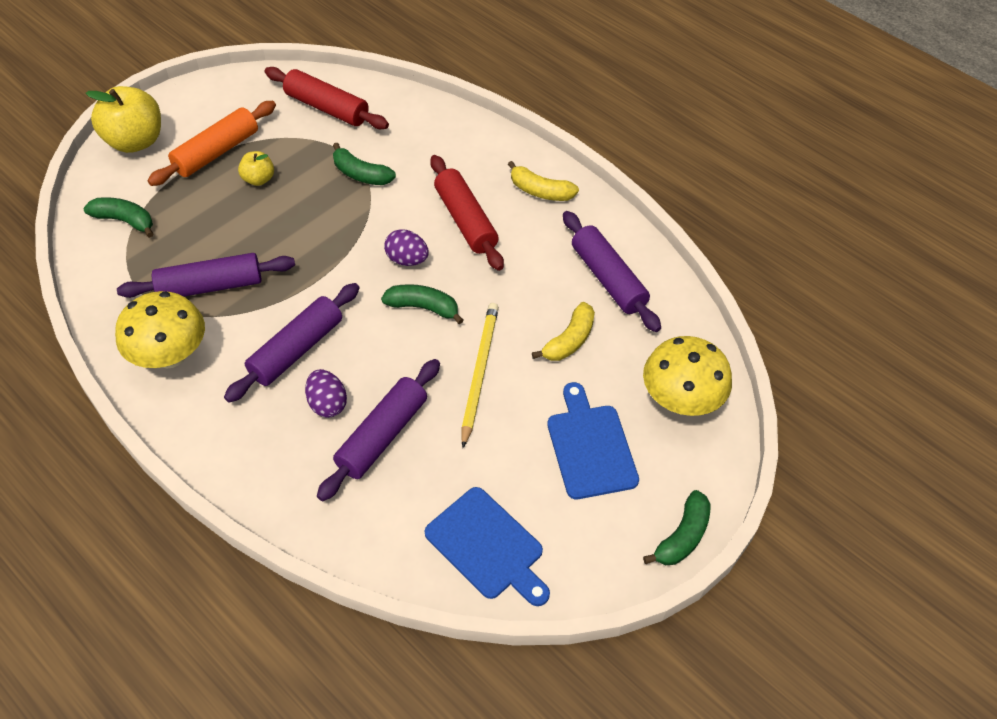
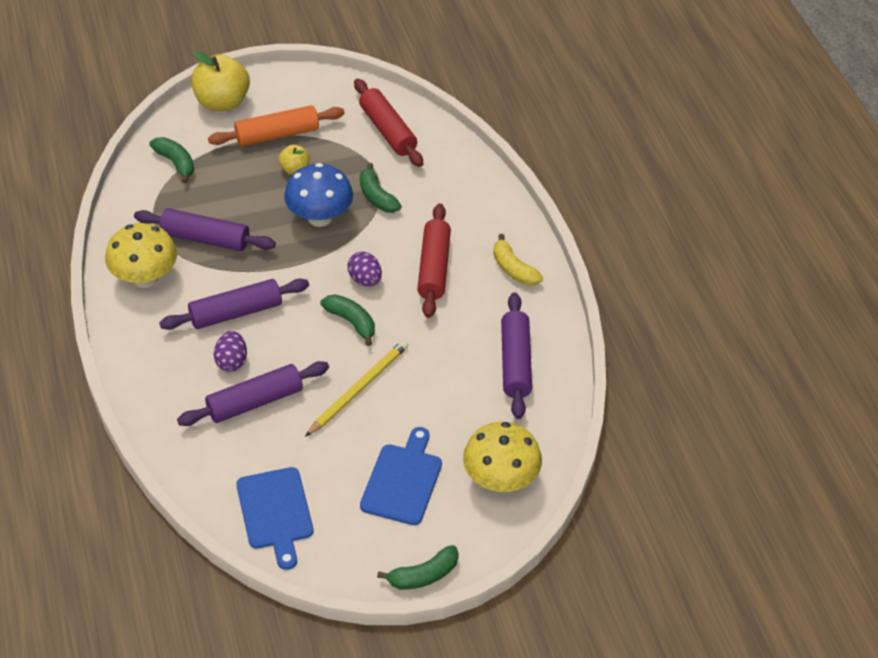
camera: 30 degrees right, 5 degrees down
(317, 216) = (320, 217): none -> blue mushroom
(569, 340) = (447, 396): yellow banana -> none

